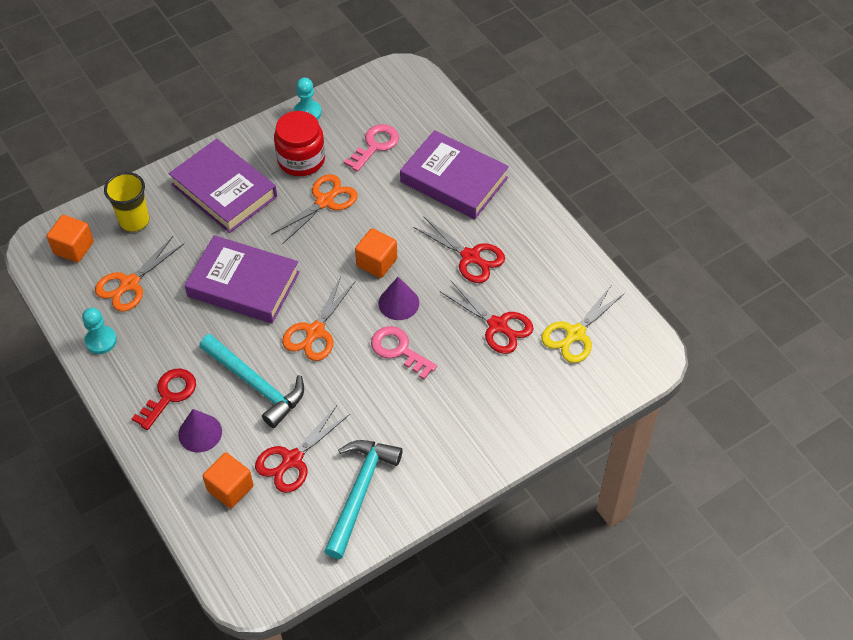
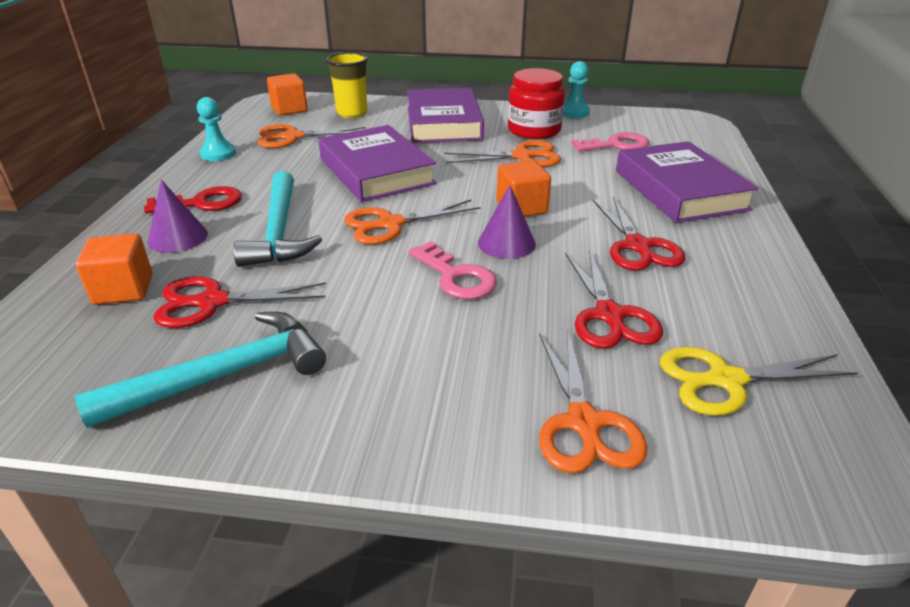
camera: 40 degrees right, 20 degrees down
(399, 350) = (456, 277): pink key -> pink key turned 150 degrees clockwise
(537, 401) = (584, 423): none -> orange scissors

